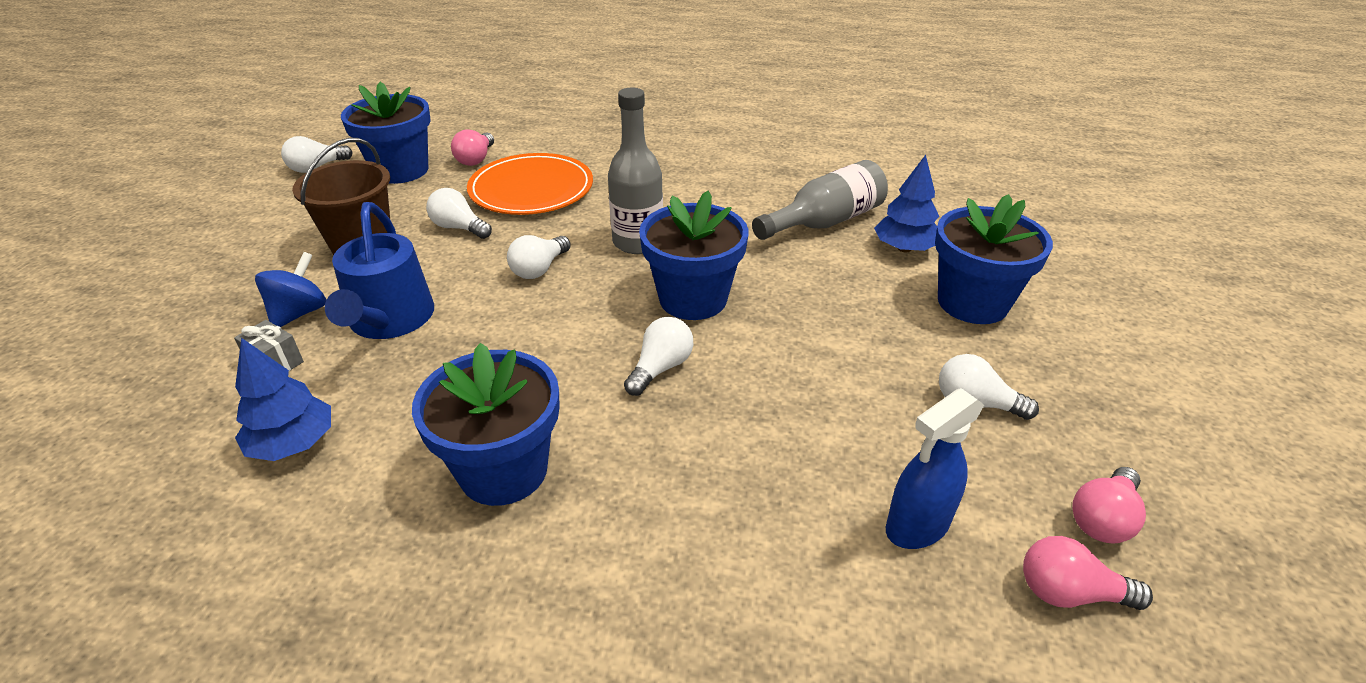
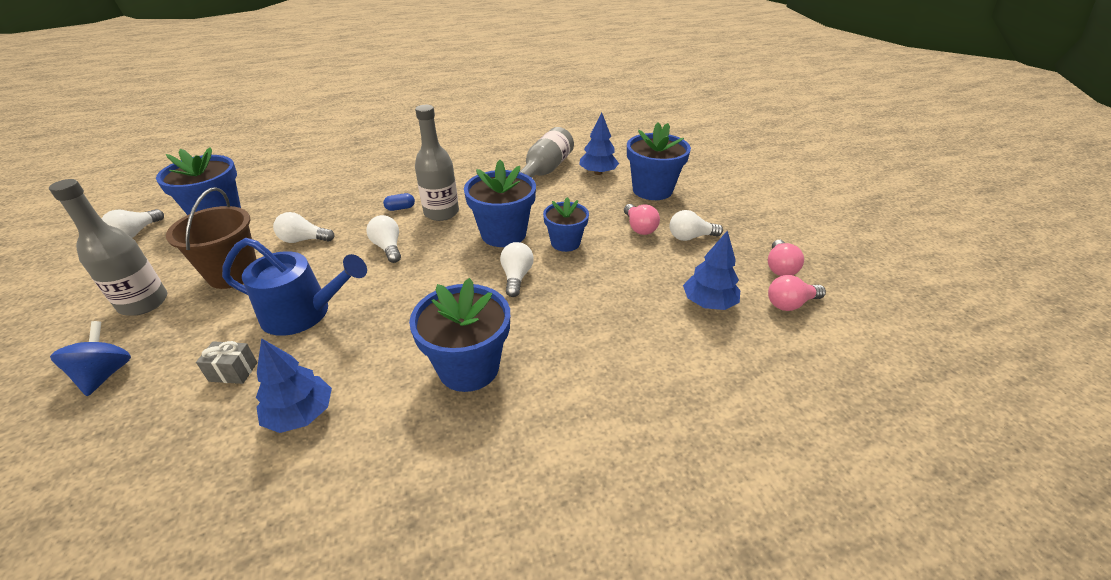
camera: 30 degrees left, 0 degrees up
(264, 250) = (144, 303): none -> grey bottle
(300, 313) = (222, 333): blue spinning top -> blue spinning top (105, 374)
(389, 320) = (303, 313): blue watering can -> blue watering can turned 45 degrees counterclockwise
(476, 159) = (275, 193): pink light bulb -> pink light bulb (639, 228)
(531, 189) = (337, 201): orange plate -> none
(539, 269) = (388, 247): white light bulb -> white light bulb turned 150 degrees clockwise
(594, 220) = (400, 208): none -> blue capsule
(767, 342) = (565, 243): none -> blue flower pot
(917, 526) = (708, 303): blue spray bottle -> blue tree

